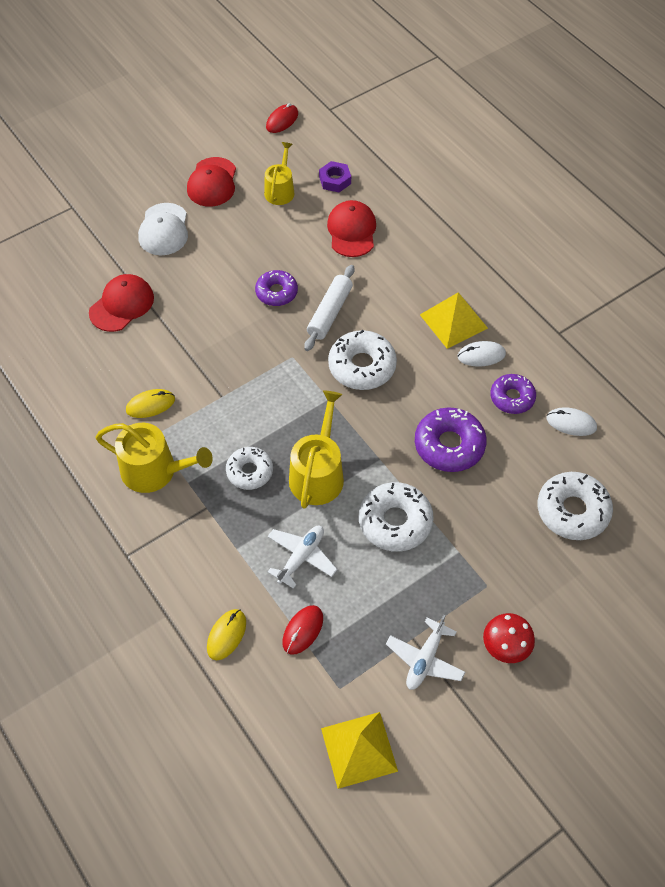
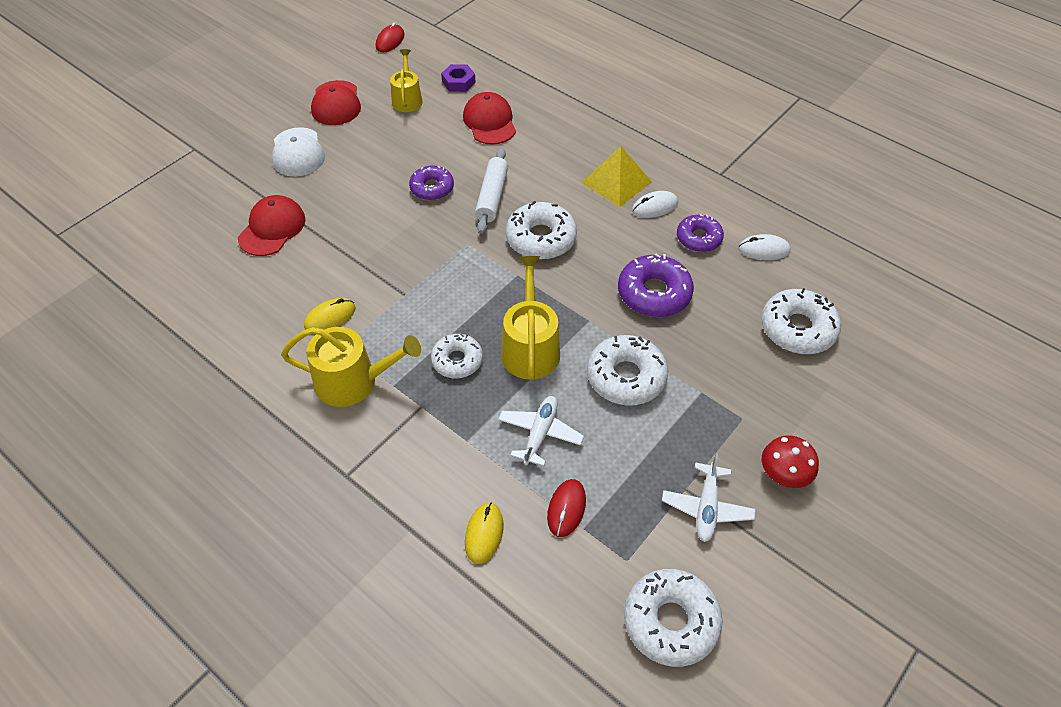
camera: 15 degrees left, 5 degrees down
(359, 749) = (670, 621): yellow pyramid -> white donut

